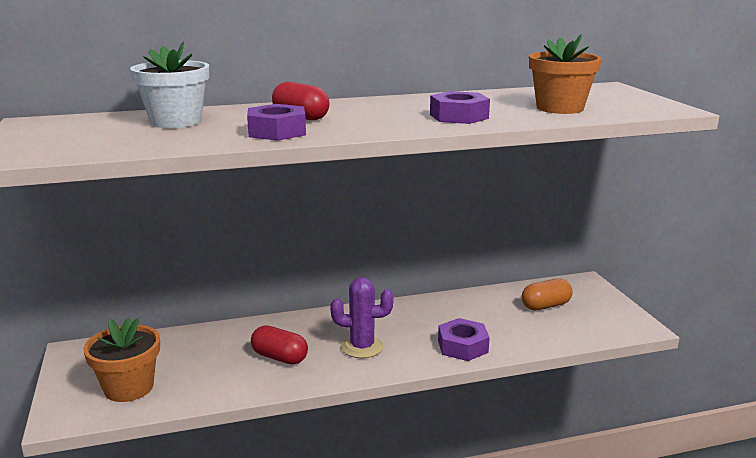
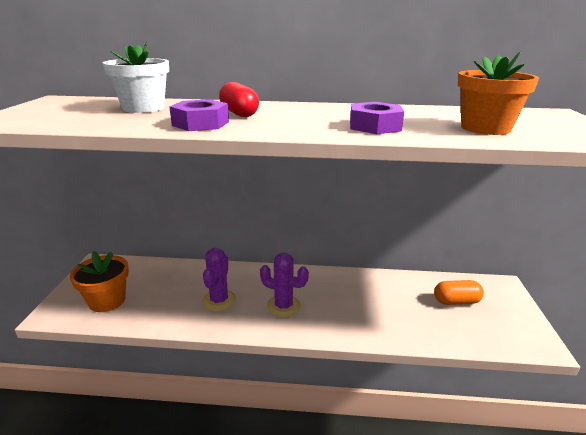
camera: 20 degrees right, 5 degrees up
(279, 357) = (219, 300): red capsule -> purple cactus
(462, 346) = (364, 325): purple nut -> none

